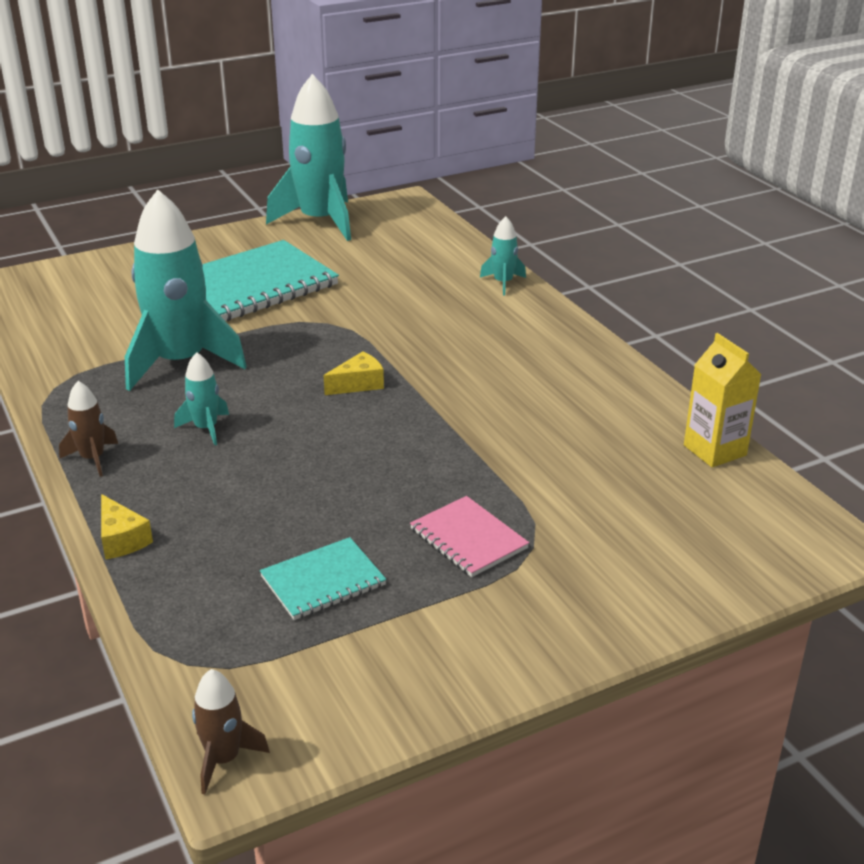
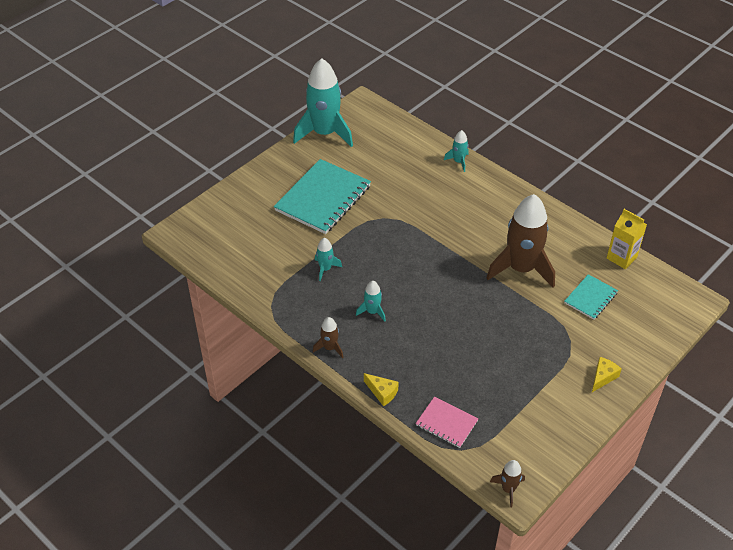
camera: 20 degrees left, 15 degrees up
(180, 362) = (325, 269): turquoise rocket -> turquoise rocket, size x0.44
(323, 581) = (490, 388): turquoise notebook -> turquoise notebook (590, 298)
(358, 384) = (429, 259): yellow cheese -> yellow cheese (603, 377)
(468, 539) = (540, 344): pink notebook -> pink notebook (446, 423)
(511, 427) = (521, 268): none -> brown rocket

